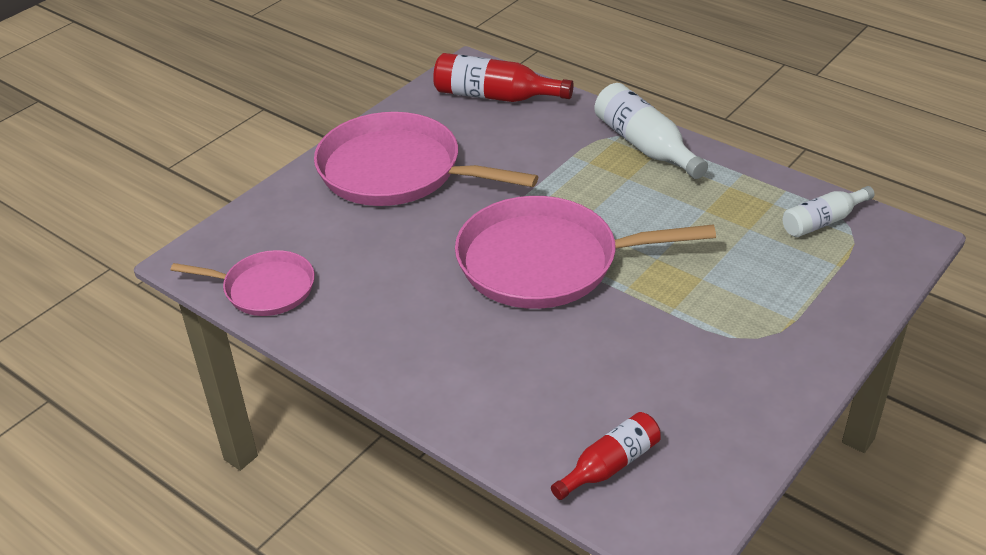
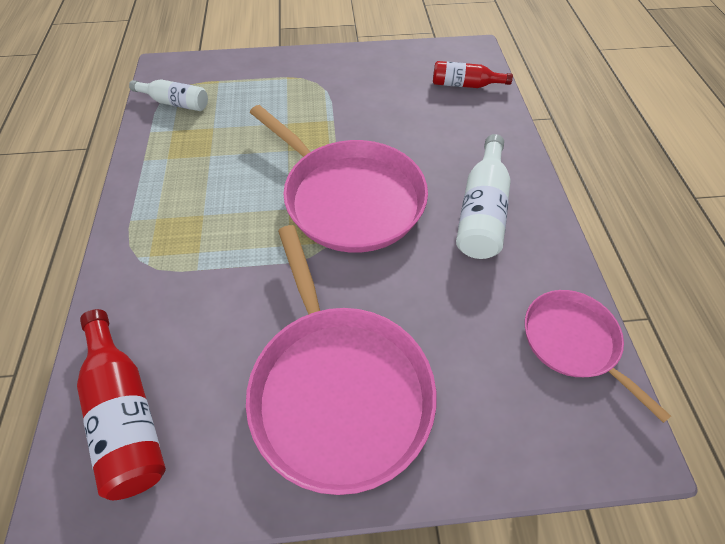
camera: 135 degrees left, 15 degrees up
(645, 146) = (143, 232): white bottle -> white bottle (482, 211)

